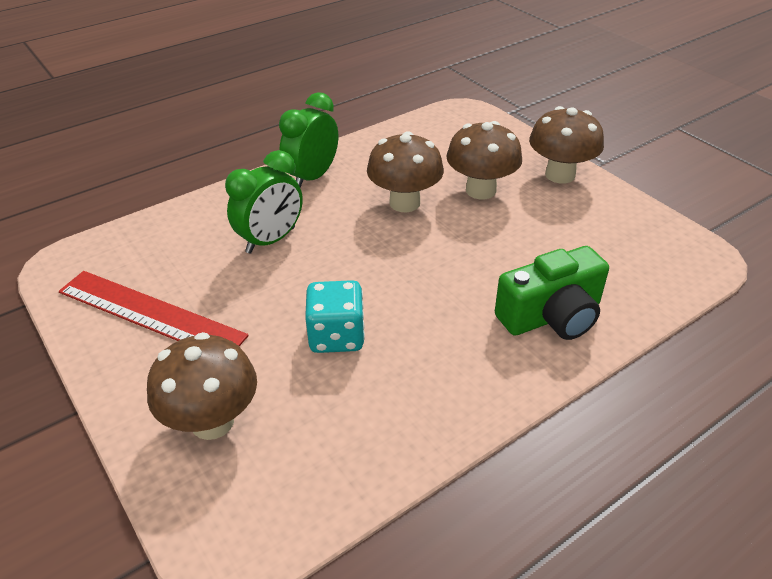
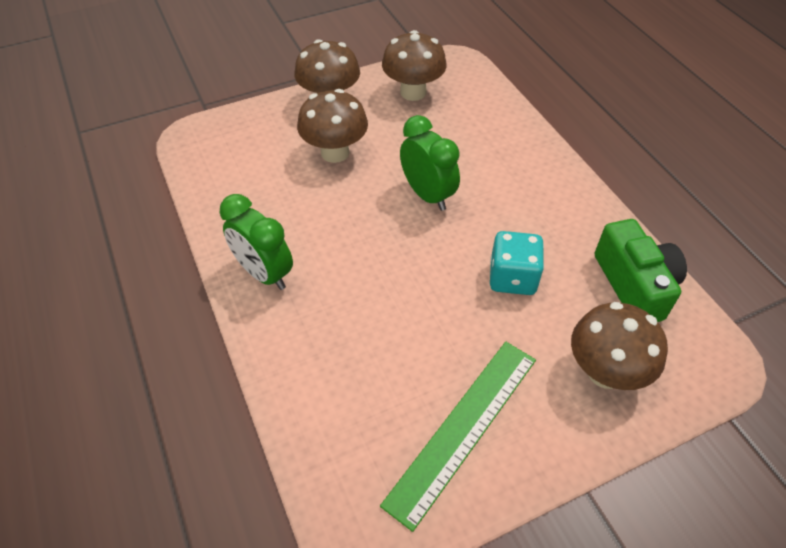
camera: 80 degrees left, 10 degrees up
(150, 313) = (463, 428): red ruler -> green ruler
(271, 240) = (367, 317): green clock -> green clock (427, 195)
(404, 203) = (337, 206): brown mushroom -> brown mushroom (413, 92)
(551, 316) = (505, 148): green camera -> green camera (634, 285)

